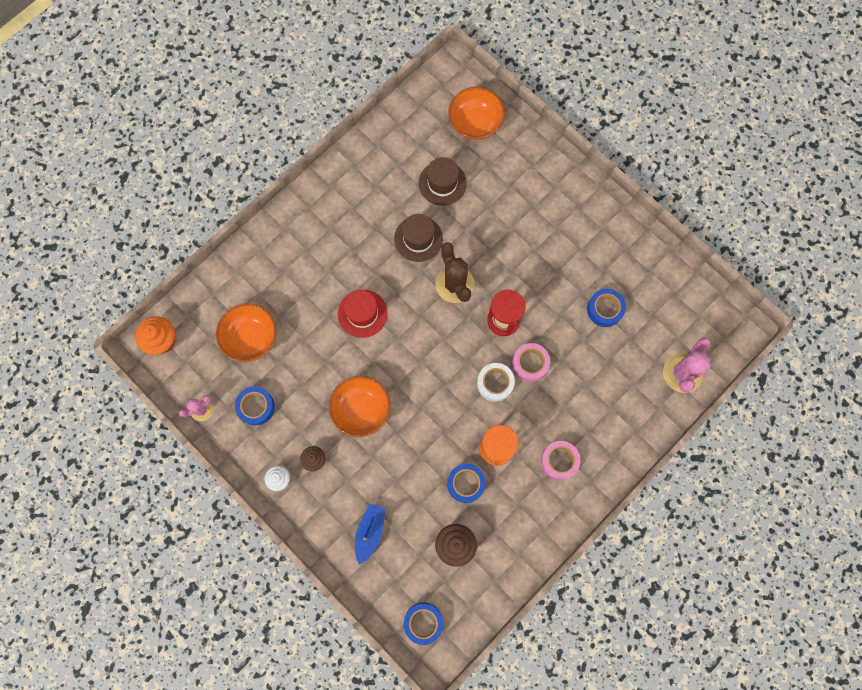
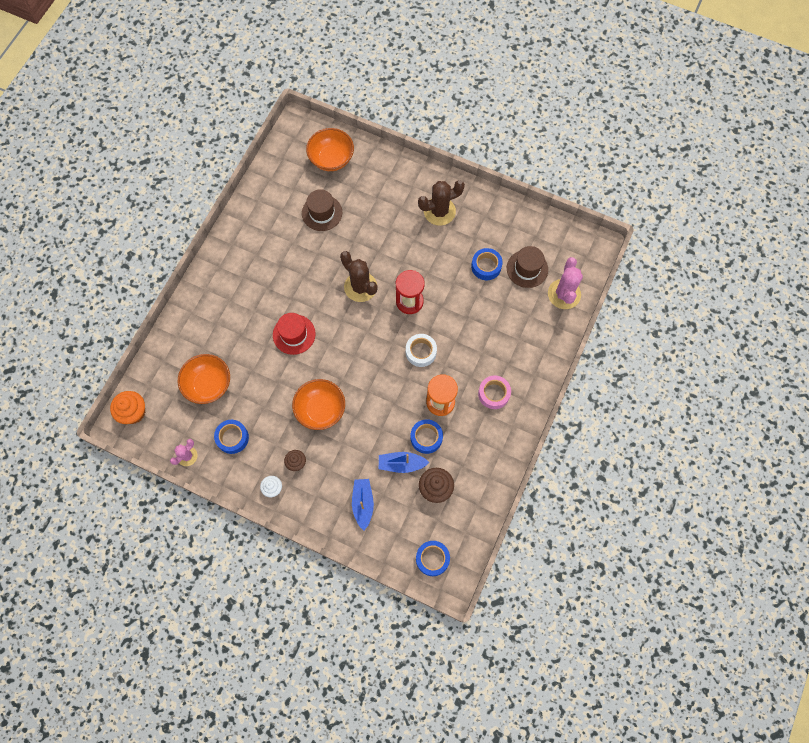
camera: 20 degrees left, 5 degrees down
(418, 238) = (318, 261): brown hat -> brown hat (527, 269)
(428, 503) = (401, 464): none -> blue boat
(530, 363) = (443, 327): pink tape -> none
(575, 226) = (439, 211): none -> brown cactus

